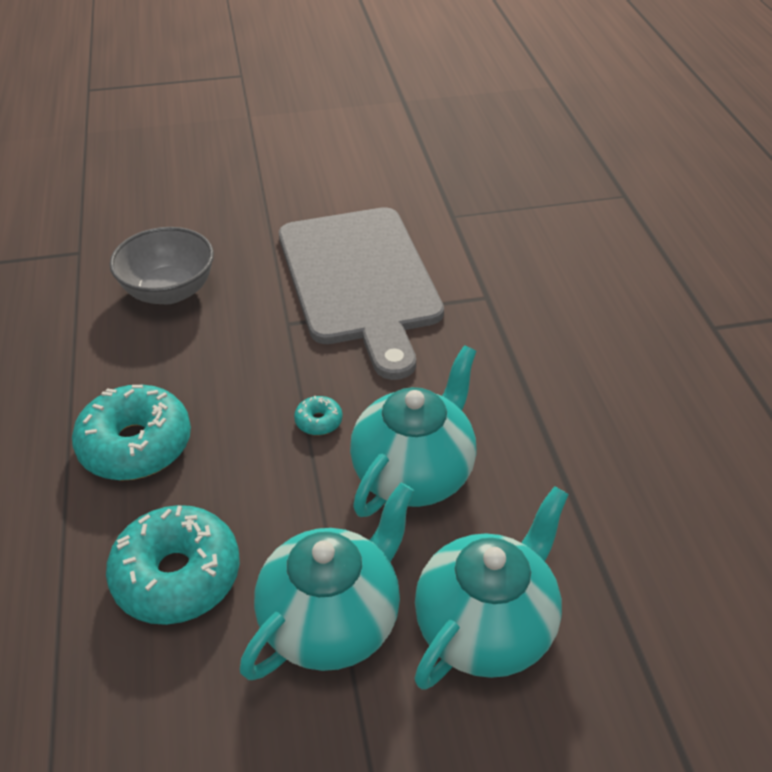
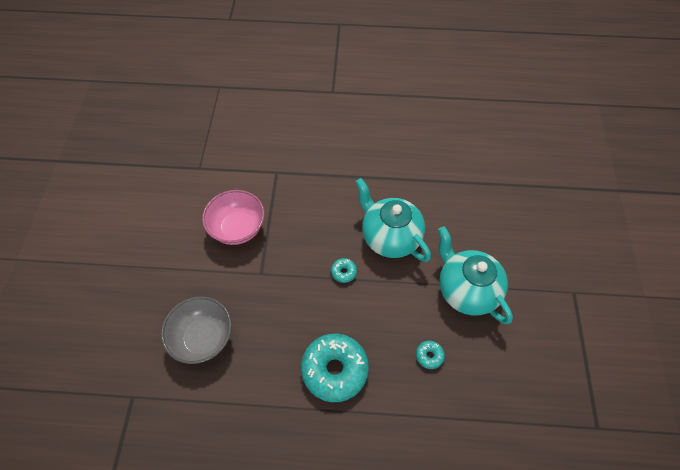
camera: 75 degrees left, 15 degrees up
(177, 576) = (429, 356): turquoise donut -> turquoise donut, size x0.43
(360, 280) = (238, 228): grey cutting board -> pink bowl
(486, 627) = (478, 231): turquoise teapot -> none

